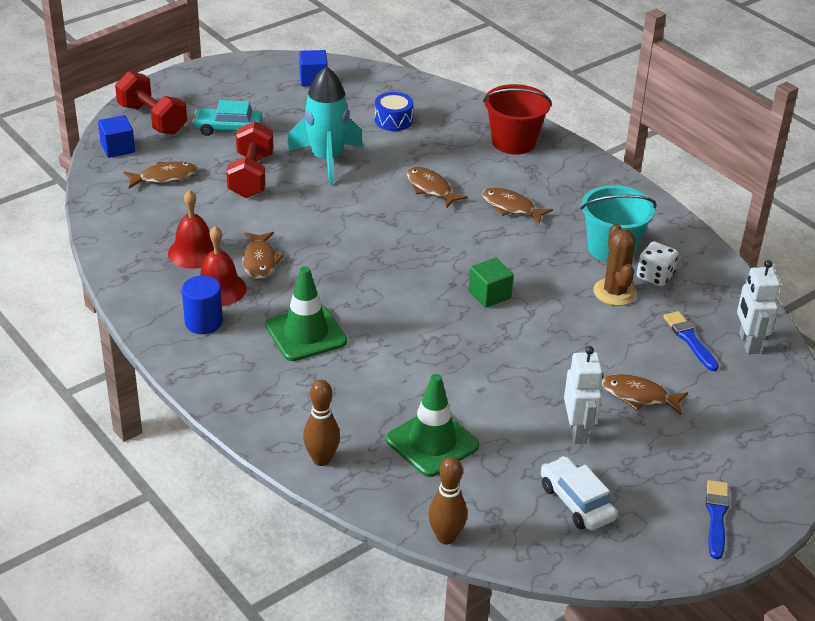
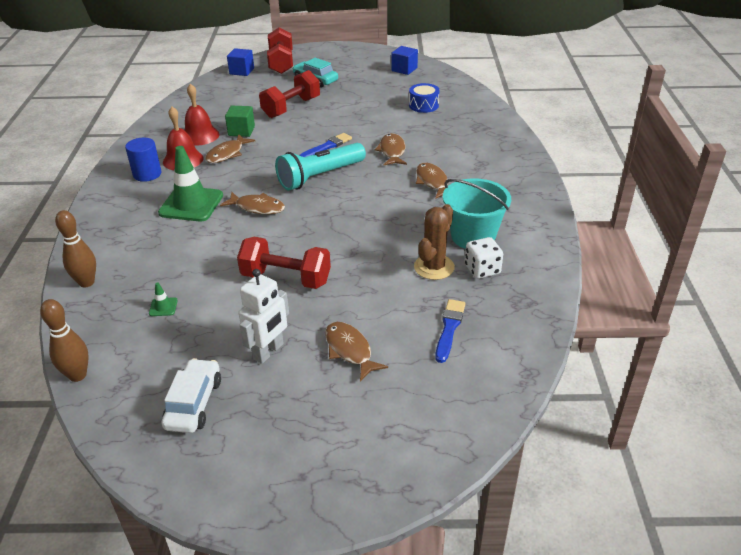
camera: 40 degrees right, 0 degrees up
(164, 177) = (243, 93): brown fish -> brown fish (257, 207)
(326, 160) = (349, 113): turquoise rocket -> none
(396, 246) = (320, 176): none -> turquoise flashlight
(432, 443) = (163, 307): green traffic cone -> green traffic cone, size x0.40
(489, 295) = (339, 230): green cube -> green cube (241, 131)
(505, 362) = (286, 278): none -> red dumbbell
(513, 142) = (491, 143): red bucket -> none
(716, 516) = (281, 482): blue brush -> blue brush (327, 147)
(748, 343) = (498, 355): white robot -> none

